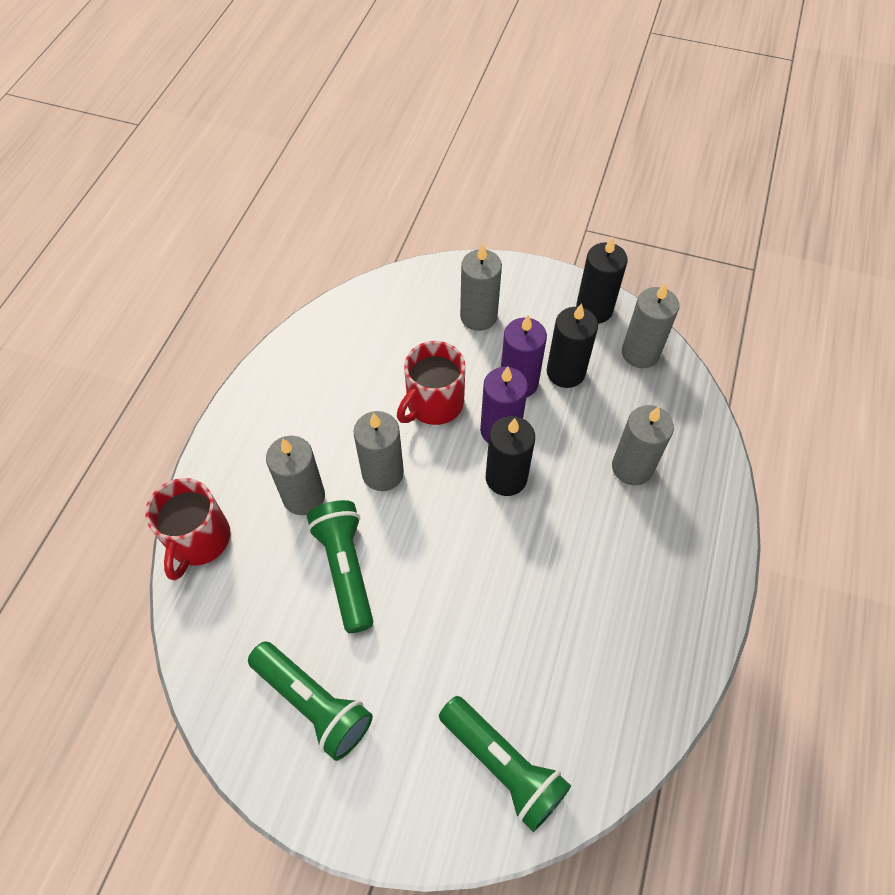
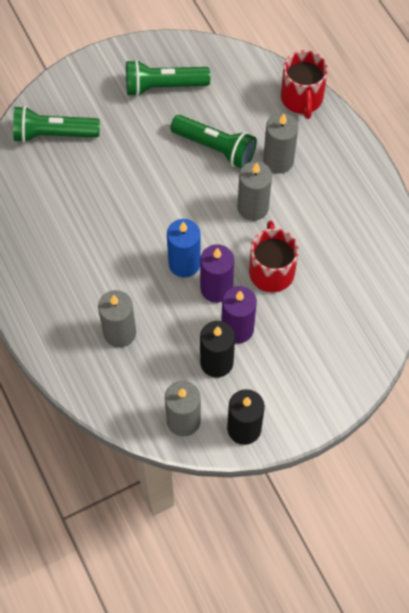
camera: 135 degrees right, 5 degrees up
(198, 540) = (302, 98): red mug -> red mug turned 150 degrees counterclockwise
(478, 316) = (310, 354): grey candle -> none
(506, 478) = (184, 263): black candle -> blue candle

